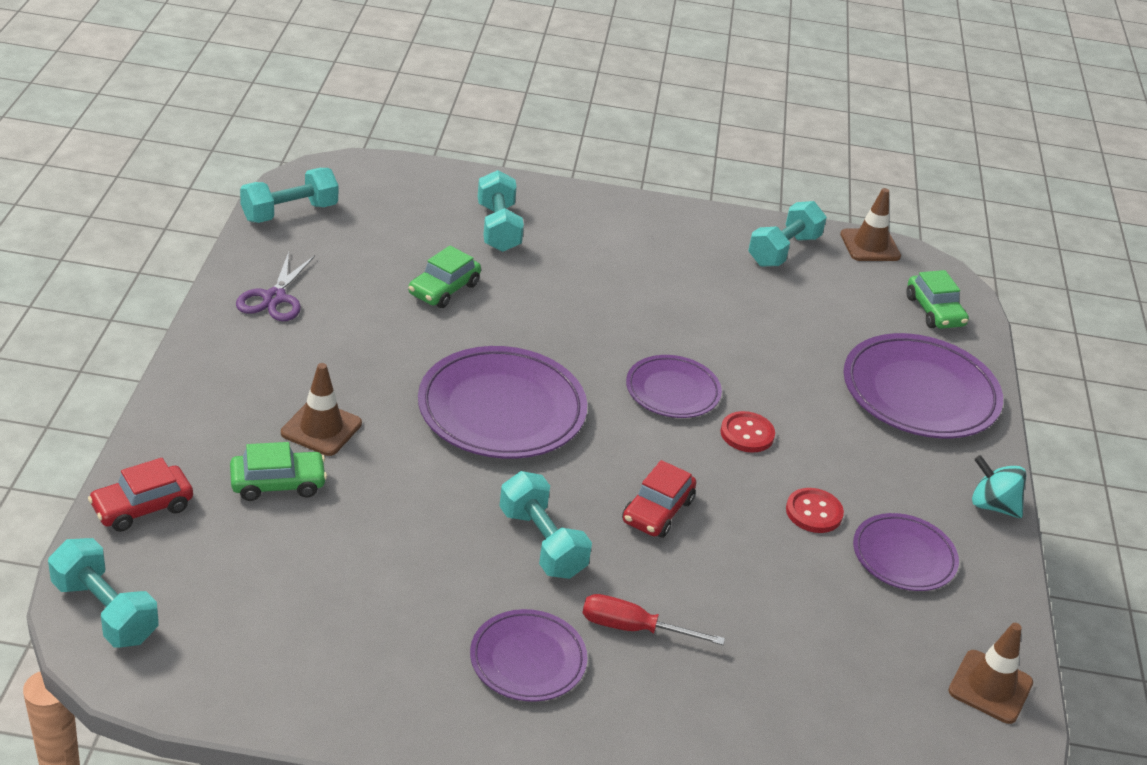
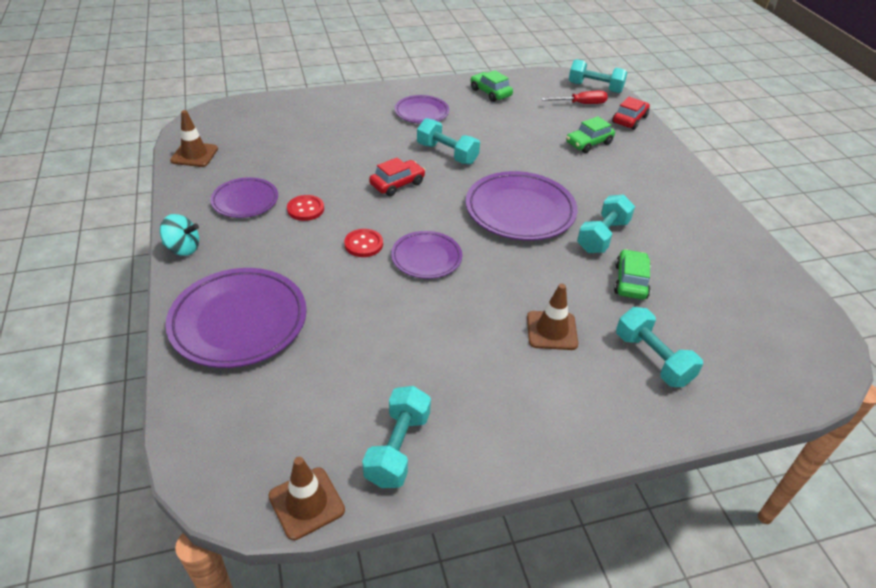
camera: 160 degrees right, 5 degrees up
(274, 298) = (714, 235): purple scissors -> none
(289, 212) = (796, 307): turquoise dumbbell -> turquoise dumbbell (602, 236)
(321, 428) = (599, 171): brown traffic cone -> brown traffic cone (551, 330)
(633, 628) = (382, 133): red screwdriver -> red screwdriver (581, 104)
(657, 511) = (397, 184): red car -> red car turned 45 degrees clockwise
(934, 311) = (226, 425): green car -> green car (490, 92)

